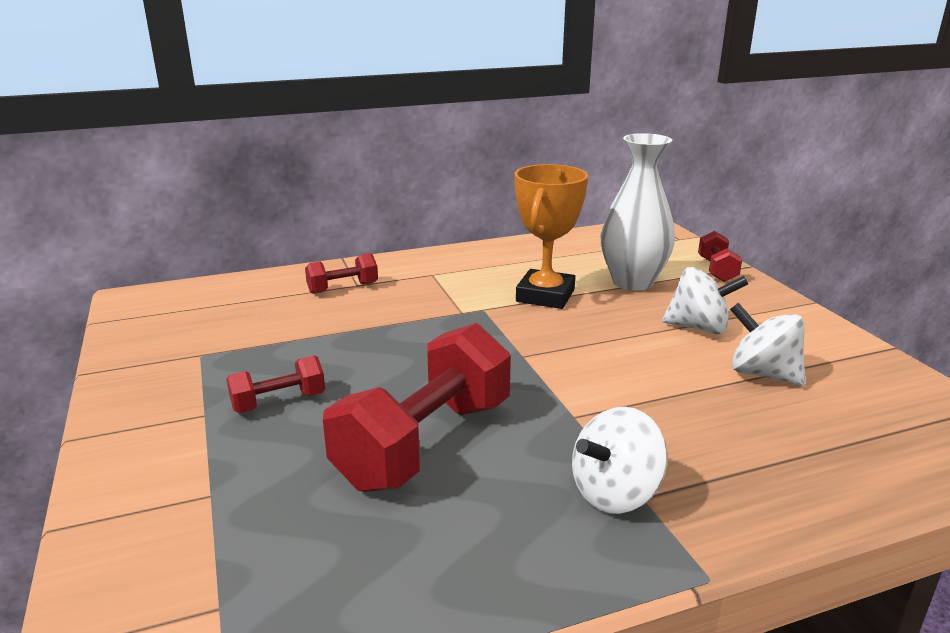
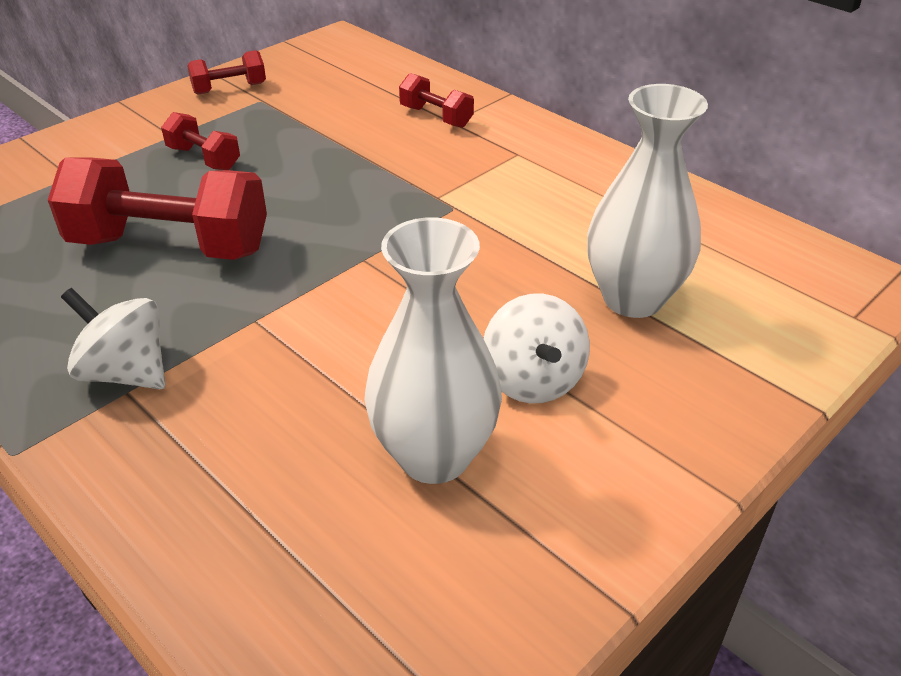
camera: 65 degrees right, 15 degrees up
(545, 296) = (526, 239): orange trophy -> none
(717, 270) = (760, 373): red dumbbell -> red dumbbell (229, 89)
(762, 374) = (434, 456): white spinning top -> white vase

